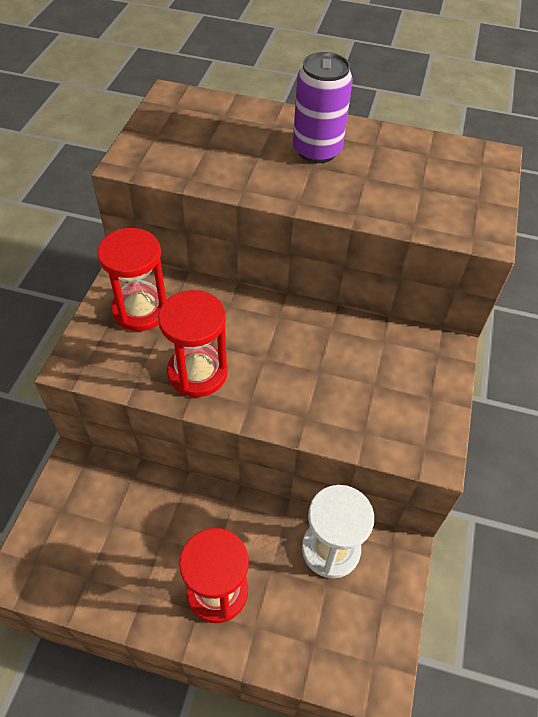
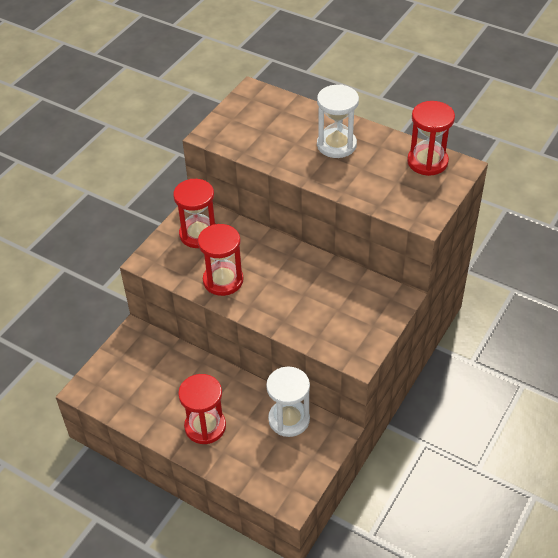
camera: 20 degrees right, 5 degrees down
(317, 151) = (336, 145): purple can -> white hourglass
(447, 156) = (427, 162): none -> red hourglass

